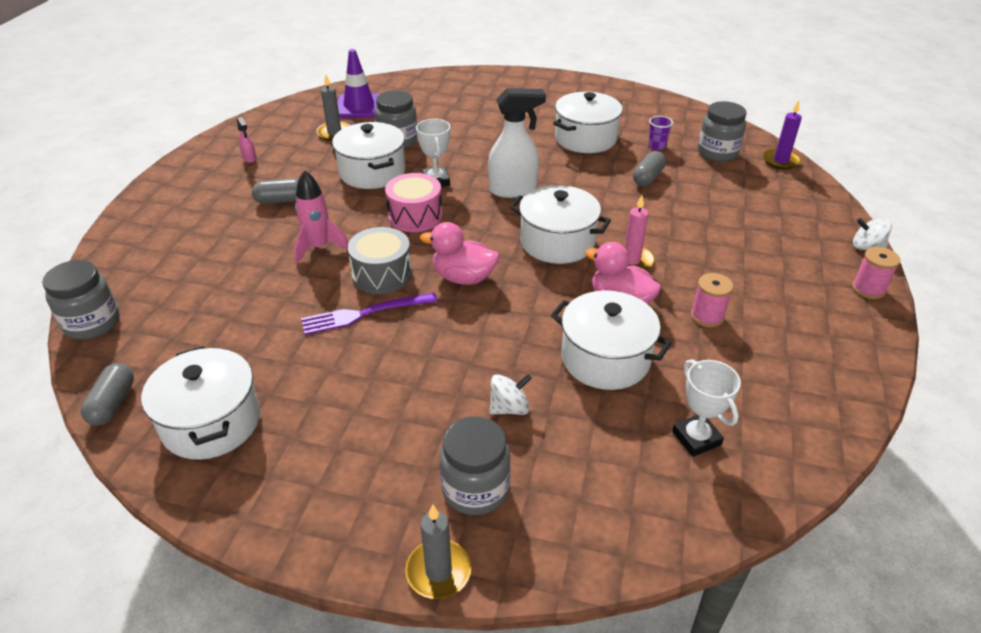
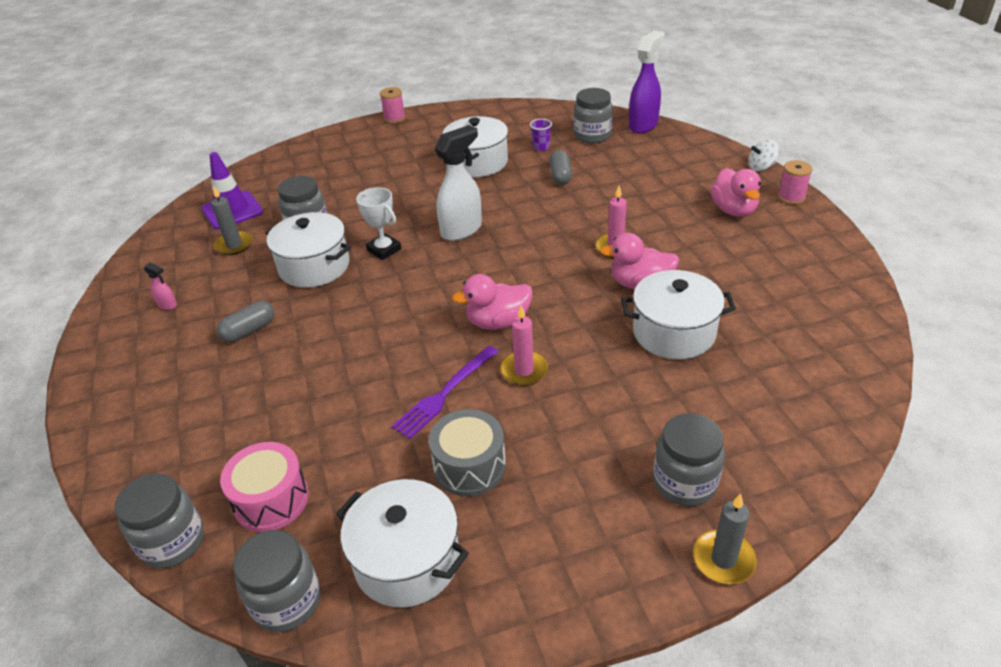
camera: 30 degrees left, 0 degrees up
(113, 404) = (287, 601): grey capsule -> grey jar
(319, 248) = (337, 356): pink rocket -> none
(382, 274) = (423, 352): grey drum -> grey drum (469, 466)
(415, 216) = (398, 289): pink drum -> pink drum (271, 500)
(442, 326) = (524, 370): none -> pink candle
(509, 408) = (644, 407): white spinning top -> none
(557, 242) = (544, 258): white pot -> none
(696, 438) = (791, 358): white trophy -> none
(707, 316) = (710, 266): pink spool -> pink spool (394, 118)
(780, 161) = (643, 125): purple candle -> purple spray bottle
(789, 276) = (733, 210): none -> pink duck

